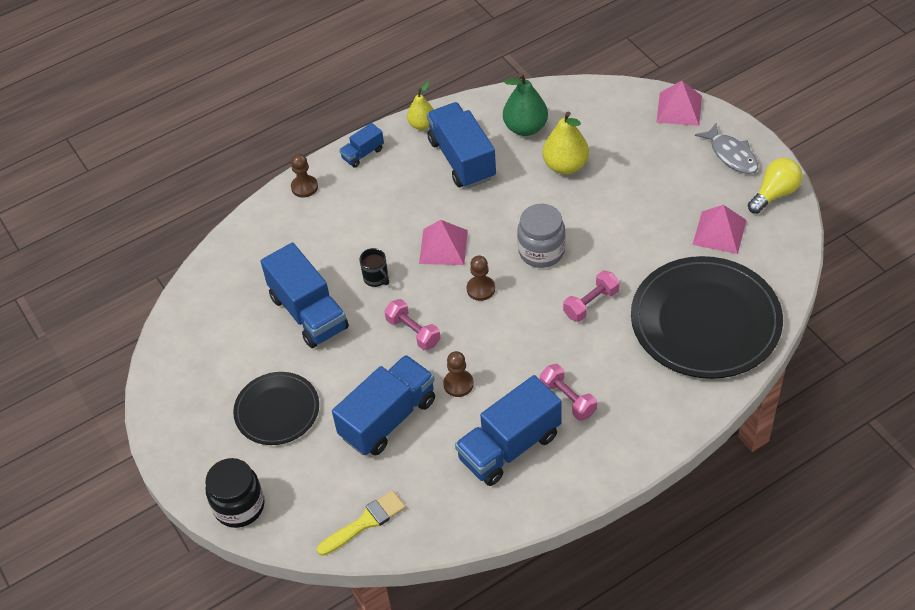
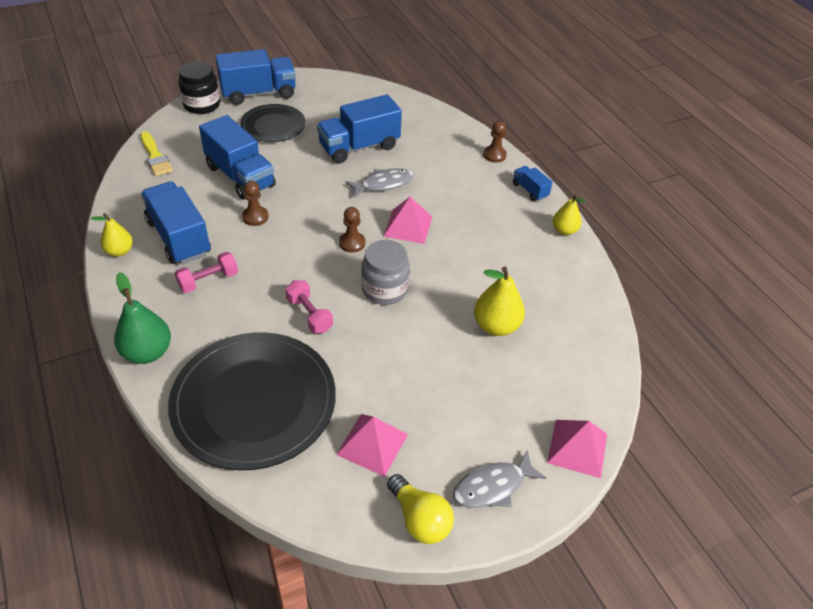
camera: 90 degrees right, 5 degrees down
(376, 278) = (383, 184): black mug -> grey fish
(413, 332) = (319, 198): pink dumbbell -> none
(462, 159) = (515, 251): blue truck -> blue truck (258, 93)
(525, 128) = (554, 303): green pear -> green pear (147, 352)
(545, 497) = (119, 251): none -> yellow pear

